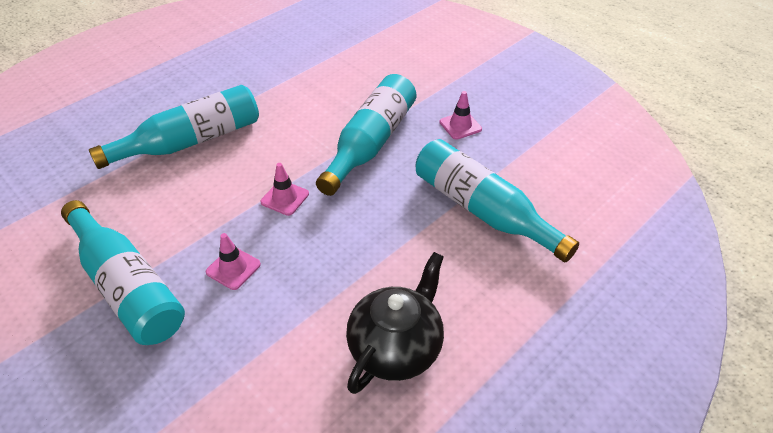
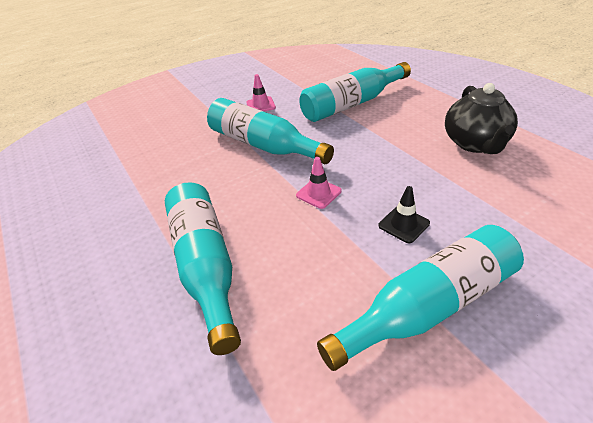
camera: 75 degrees left, 5 degrees down
(233, 268) = (403, 224): pink traffic cone -> black traffic cone
(396, 347) = (475, 143): black teapot -> black teapot turned 135 degrees counterclockwise

